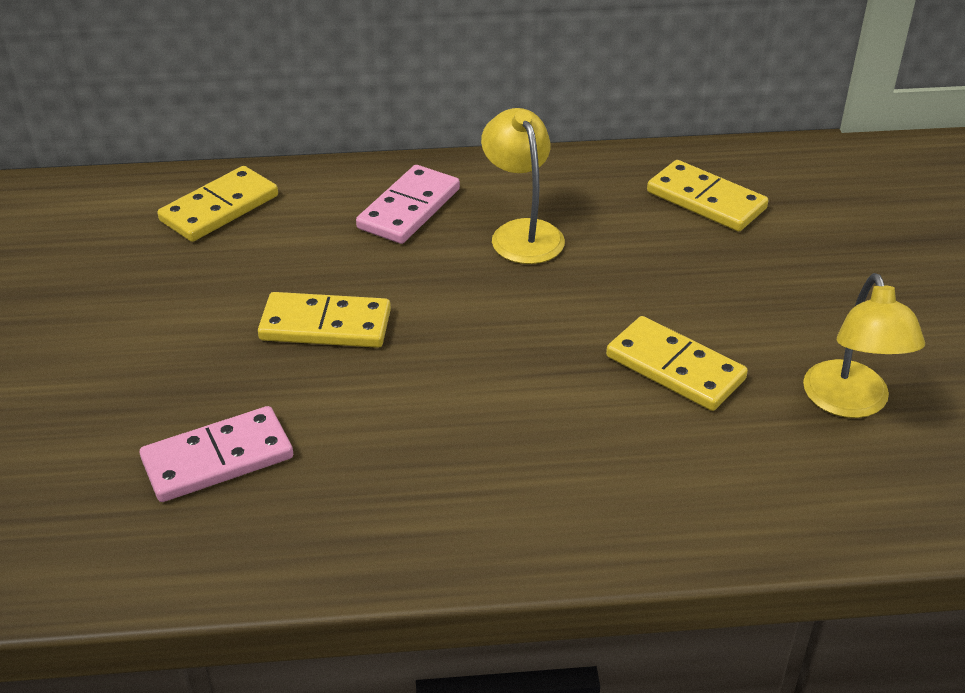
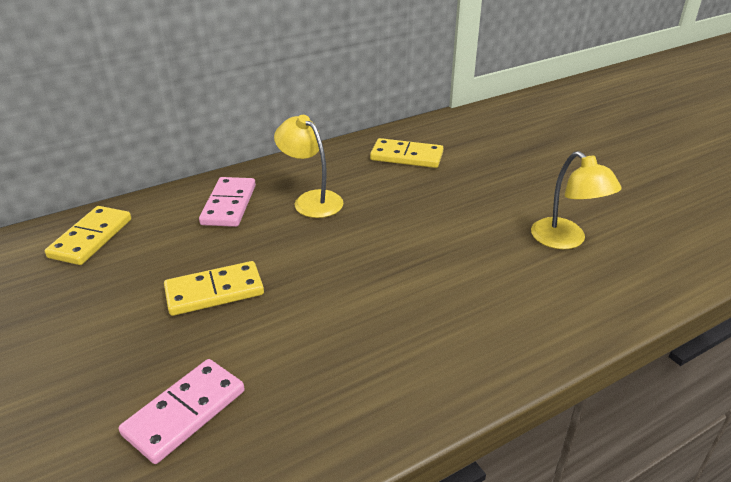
camera: 25 degrees left, 5 degrees down
(675, 368) = (457, 250): yellow domino -> none

